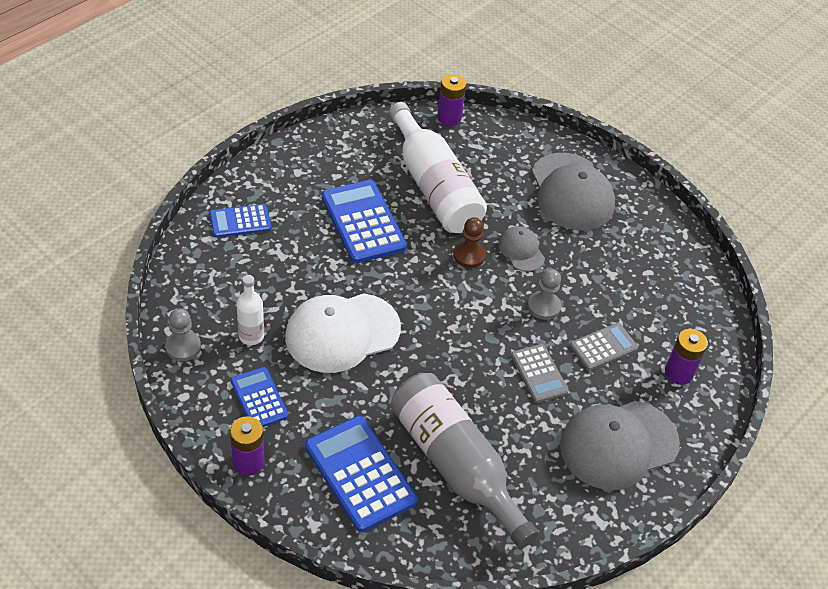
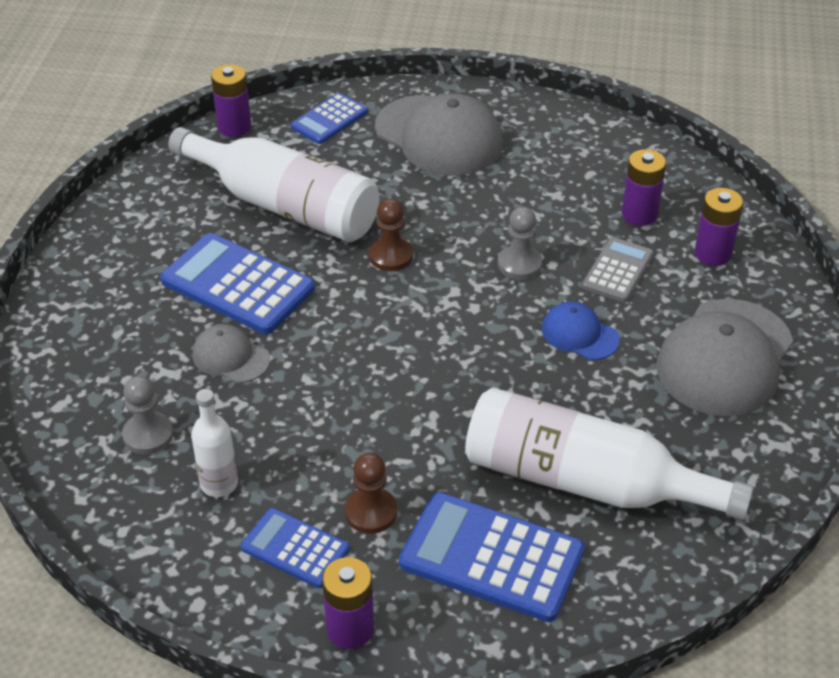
camera: 30 degrees left, 5 degrees down
(183, 347) = (143, 547): grey pawn -> grey pawn (148, 435)
(240, 221) = (85, 363): blue calculator -> blue calculator (329, 120)
(317, 404) = (371, 512): none -> brown pawn
(342, 333) = (326, 417): white cap -> none
(455, 465) = (584, 481): grey bottle -> white bottle
(521, 250) = (442, 221): grey cap -> grey cap (230, 357)
(539, 373) = (579, 334): grey calculator -> blue cap
(654, 318) = (639, 214): none -> purple battery

